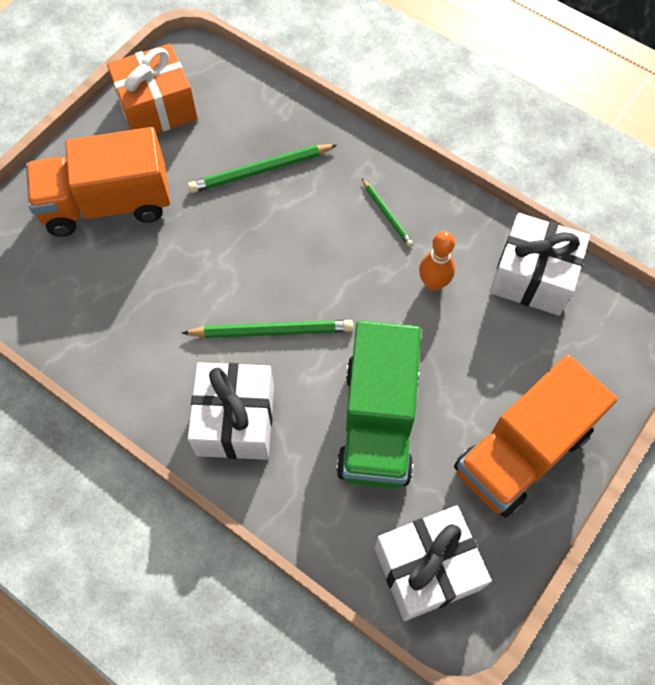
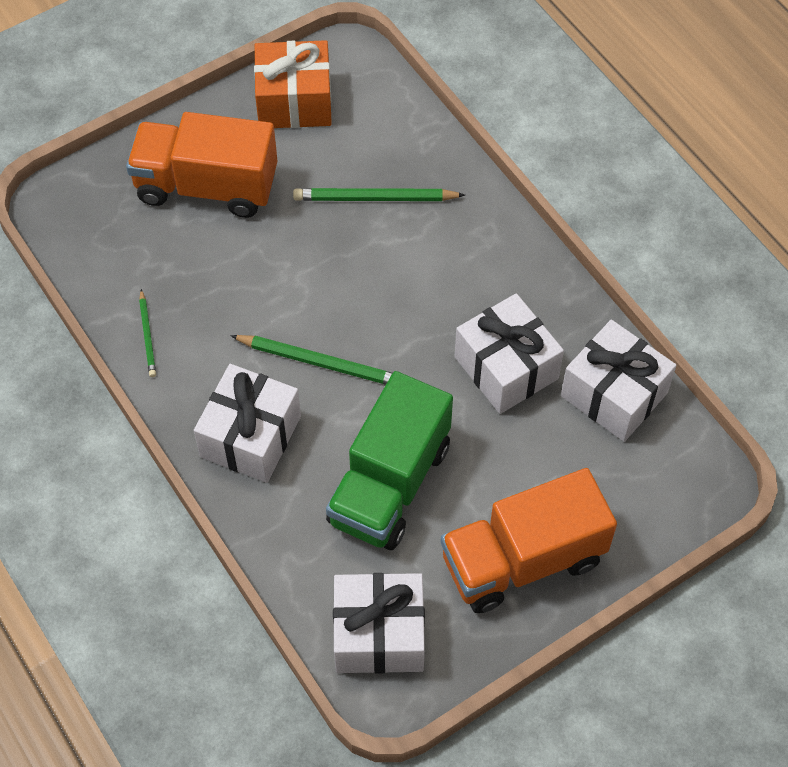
camera: 20 degrees right, 5 degrees down
(387, 214) = (488, 282): green pencil -> green pencil (148, 335)
(433, 283) = (506, 368): orange bowling pin -> white gift

